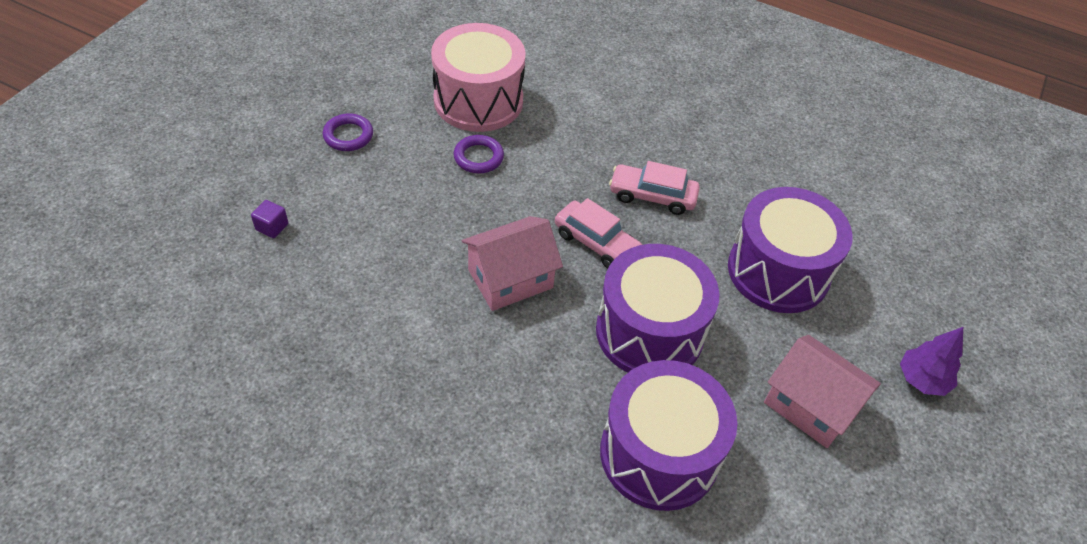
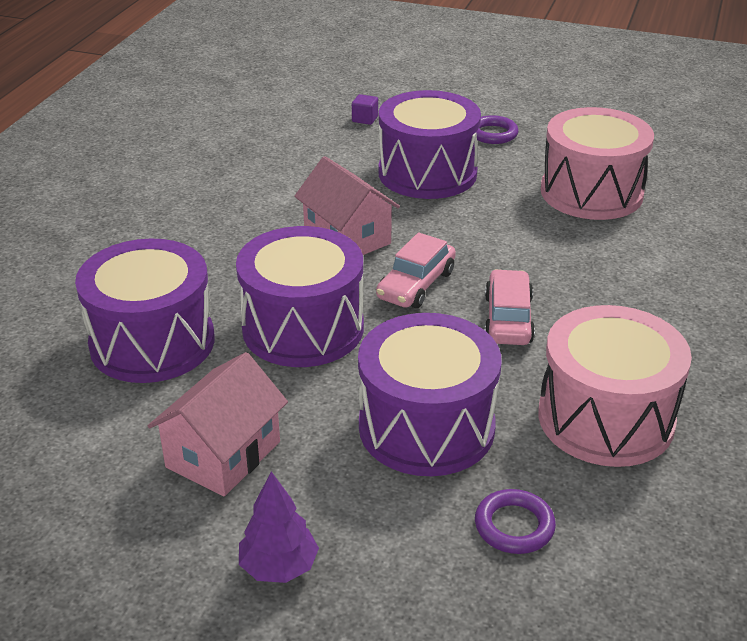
camera: 85 degrees right, 15 degrees down
(408, 199) = (427, 173): none -> purple drum
(478, 157) = (505, 202): purple ring -> purple ring (514, 526)
(769, 173) = (605, 418): none -> pink drum

